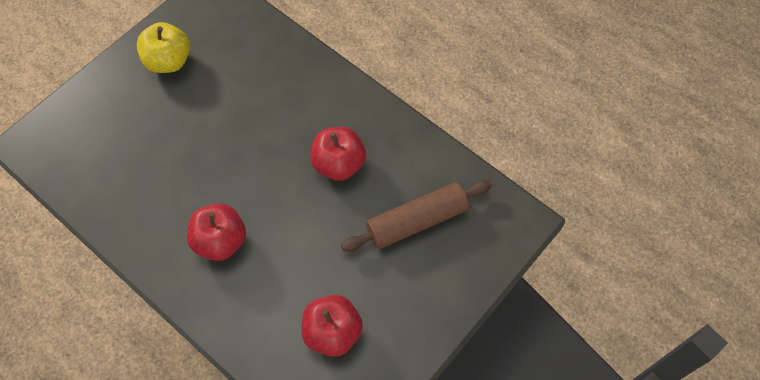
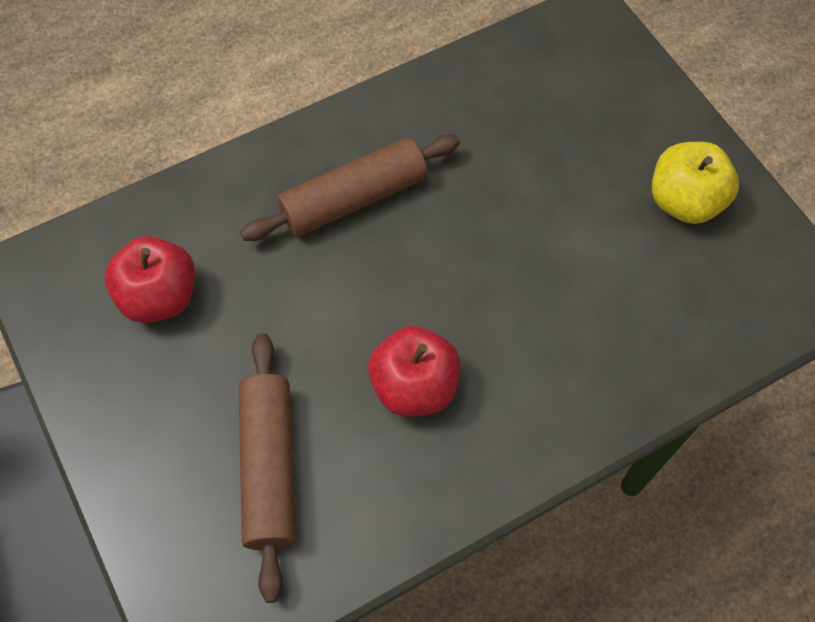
camera: 110 degrees right, 0 degrees up
(220, 241) = (353, 199): red apple -> brown rolling pin

